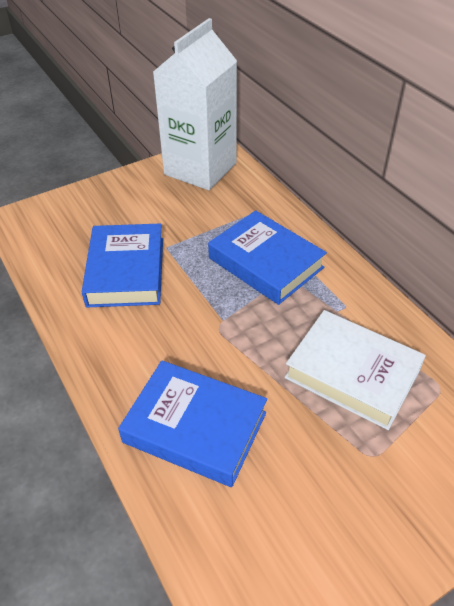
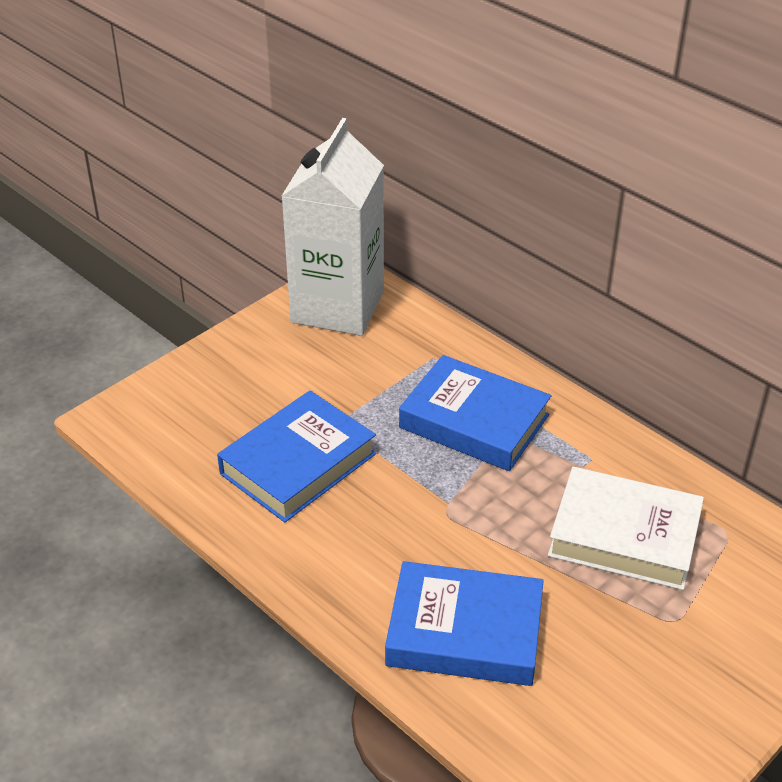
camera: 15 degrees left, 5 degrees down
(126, 271) = (298, 463): blue book -> blue book turned 60 degrees clockwise

